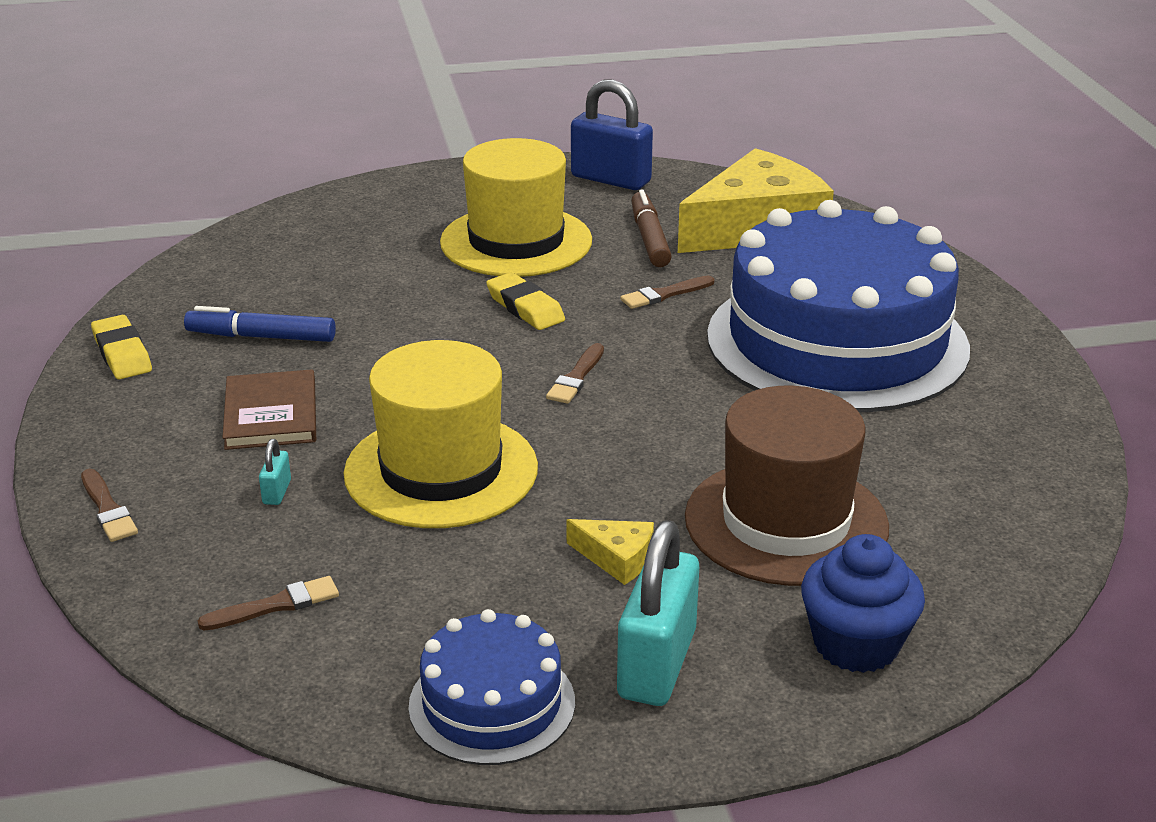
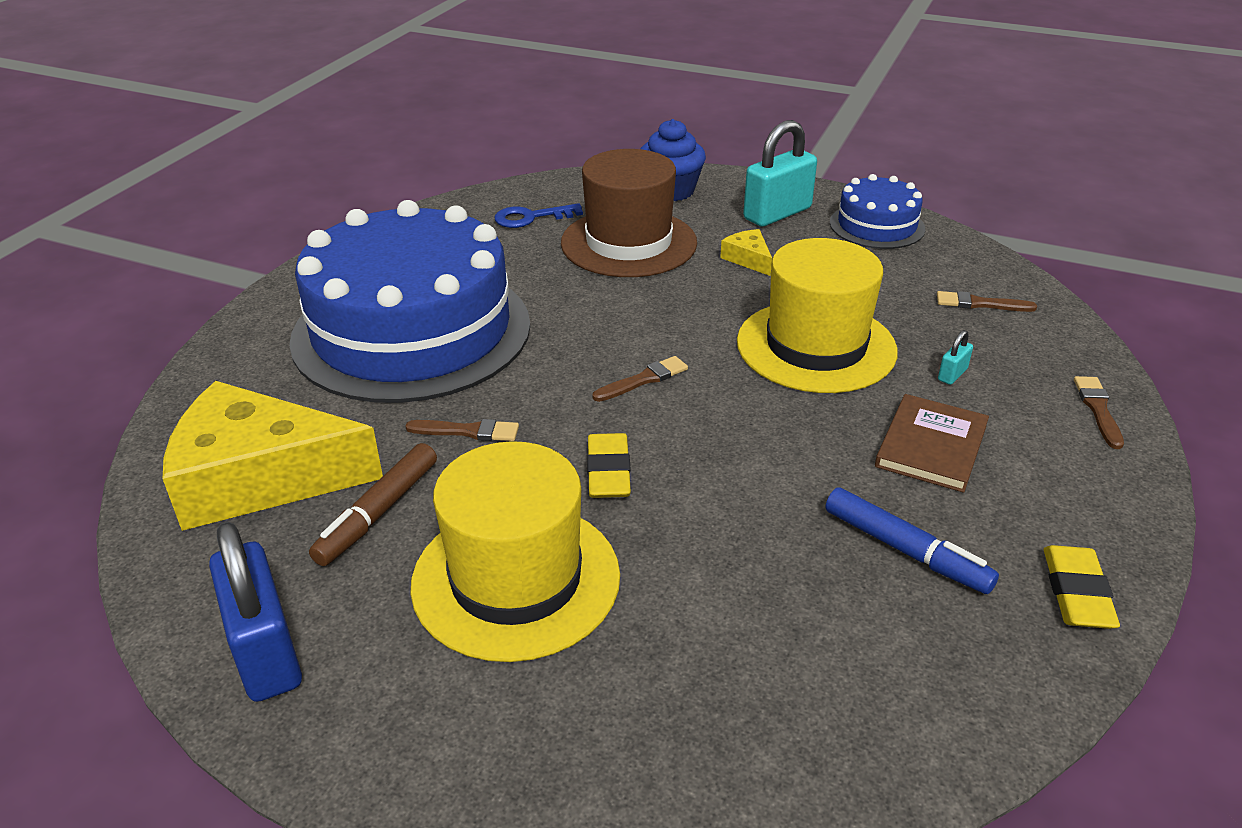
camera: 145 degrees left, 5 degrees up
(953, 511) = (531, 217): none -> blue key

